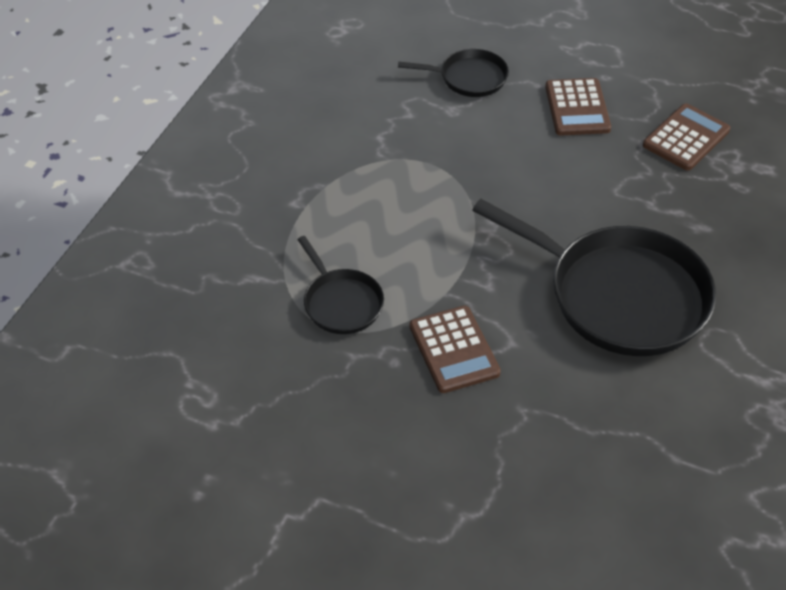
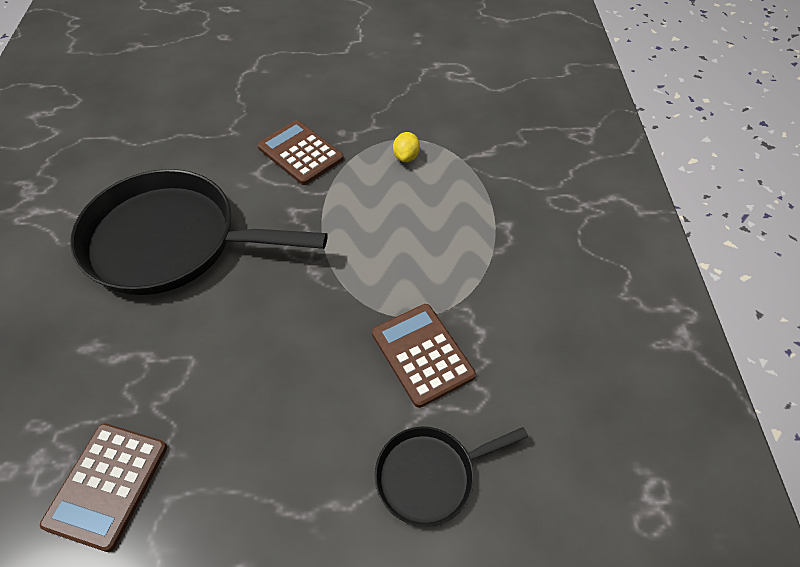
camera: 155 degrees right, 5 degrees up
(341, 303) = (406, 157): black pan -> yellow lemon
(577, 108) = (266, 480): brown calculator -> brown calculator (422, 354)

